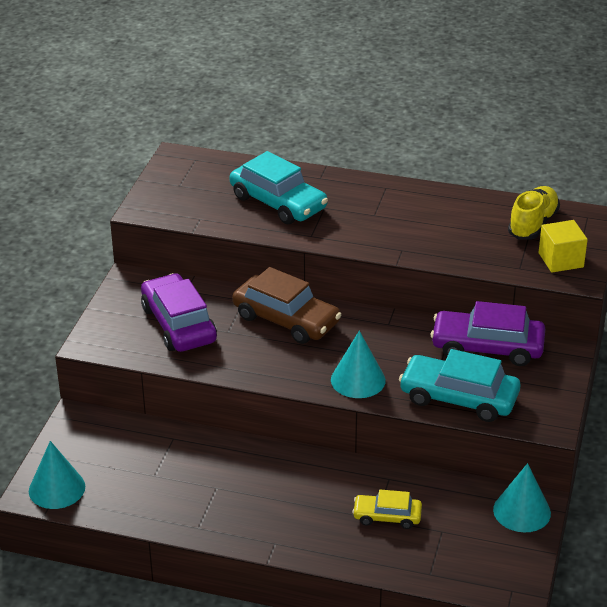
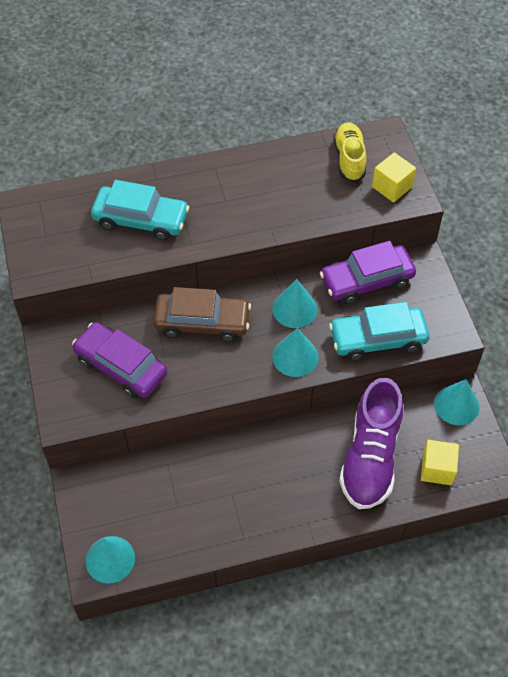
camera: 30 degrees left, 20 degrees up
(387, 516) = (370, 457): yellow car -> purple shoe
(390, 343) = (294, 309): none -> turquoise cone
(453, 556) = (437, 469): none -> yellow cube

